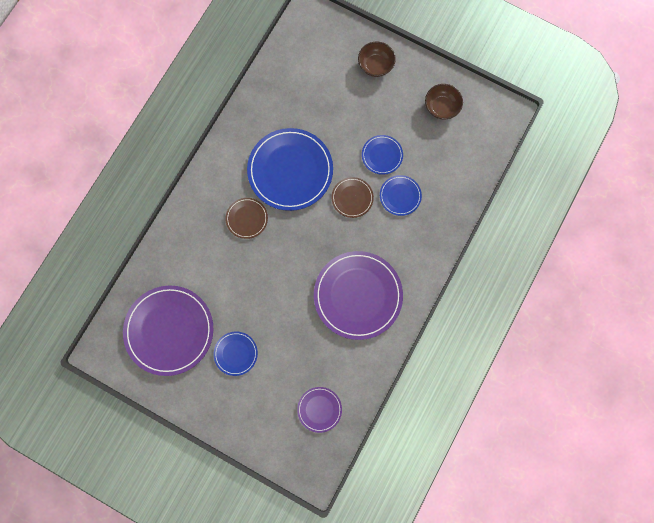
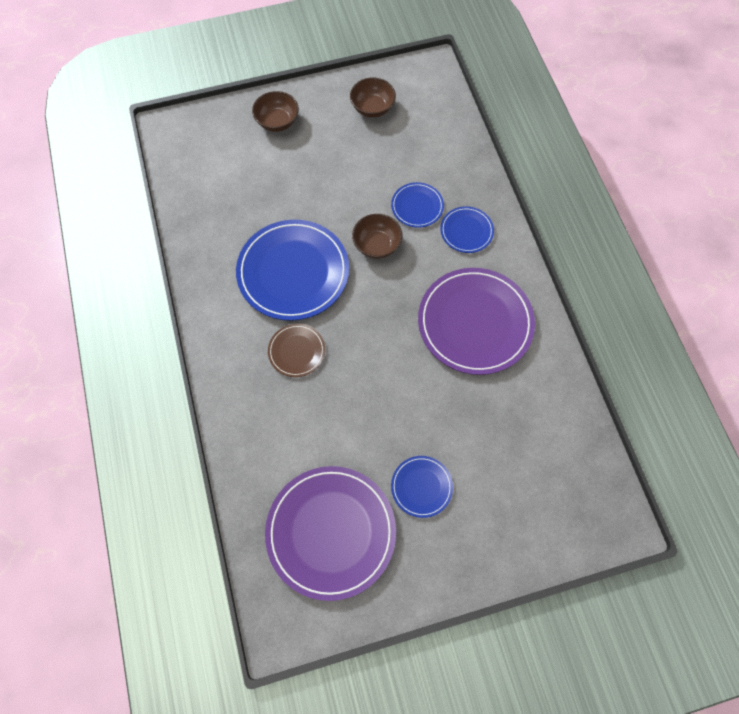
camera: 45 degrees left, 10 degrees down
(319, 409) = (556, 458): purple plate -> none
(352, 198) = (377, 245): brown plate -> brown bowl
(382, 155) = (364, 187): blue plate -> blue plate (466, 231)

